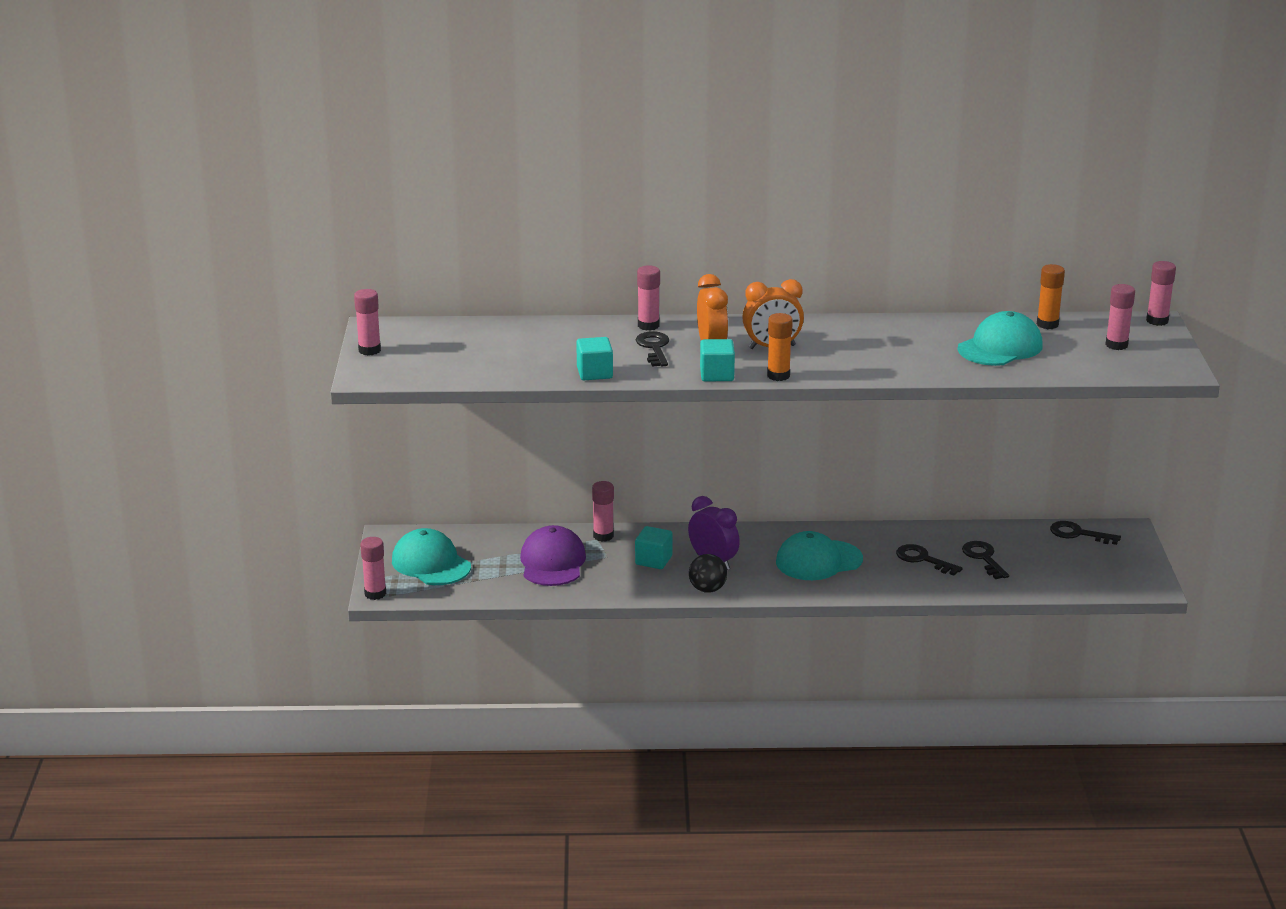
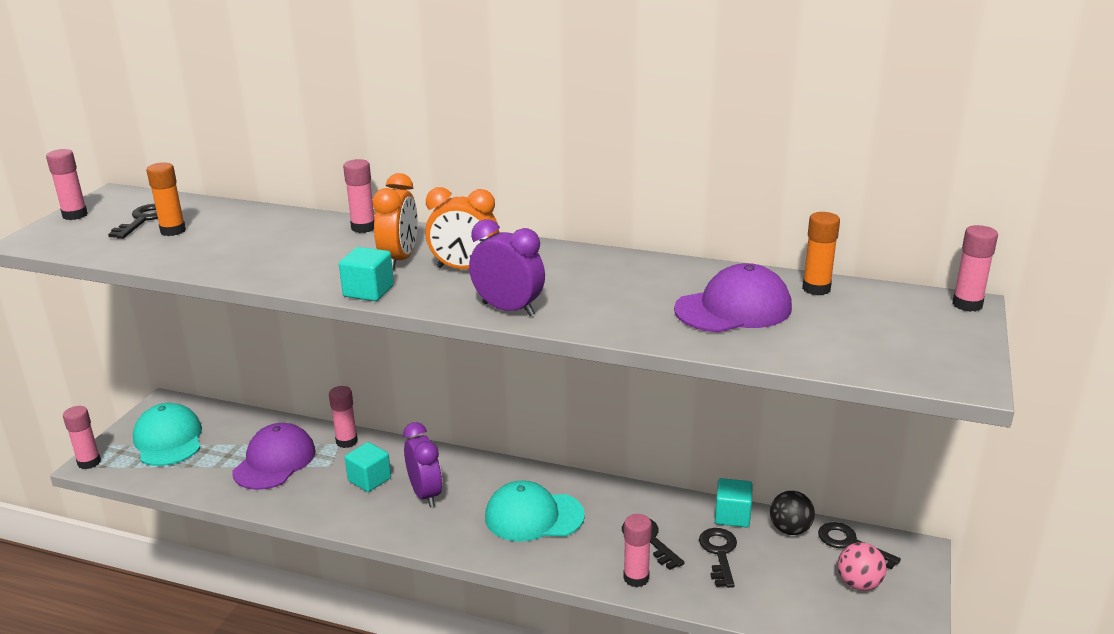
camera: 20 degrees right, 0 degrees up
(594, 373) = (246, 269): turquoise cube -> turquoise cube (732, 516)
(654, 348) = (340, 251): black key -> black key (143, 220)
(707, 589) = (393, 527): black ball -> black ball (790, 529)
(778, 376) = (434, 303): orange glue stick -> orange glue stick (173, 231)
(838, 372) = (508, 309): none -> purple clock
(1000, 347) = (733, 309): turquoise cap -> purple cap
(1098, 558) = (859, 584): none -> pink ball
(1116, 345) = (891, 328): pink glue stick -> pink glue stick (636, 578)

